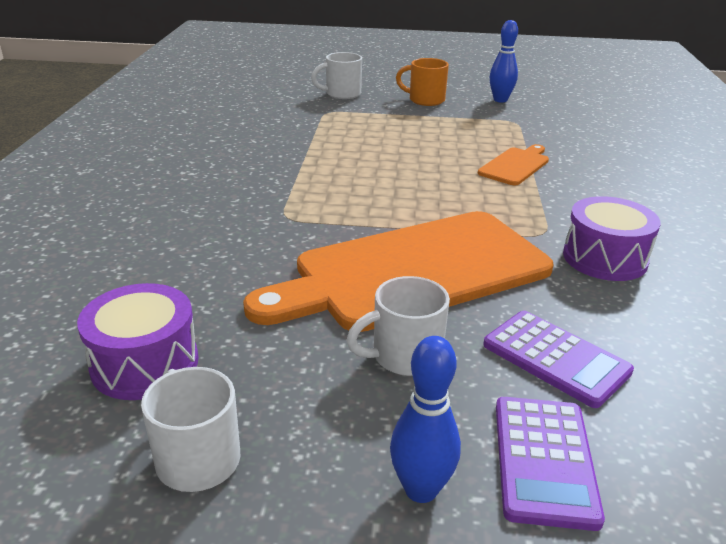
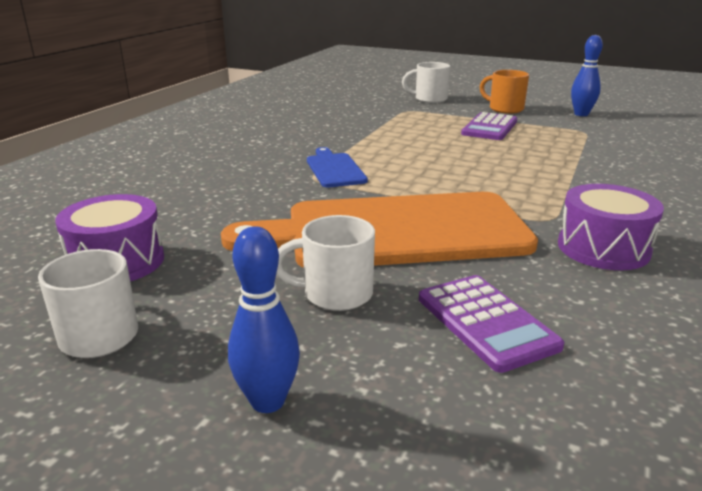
camera: 20 degrees right, 5 degrees down
(302, 201) = (334, 169): none -> blue cutting board
(515, 165) = (559, 164): orange cutting board -> none
(544, 460) = (408, 405): purple calculator -> purple calculator (490, 127)

